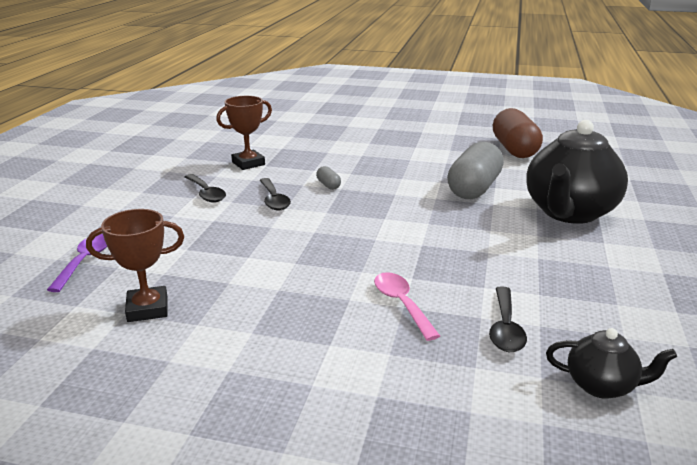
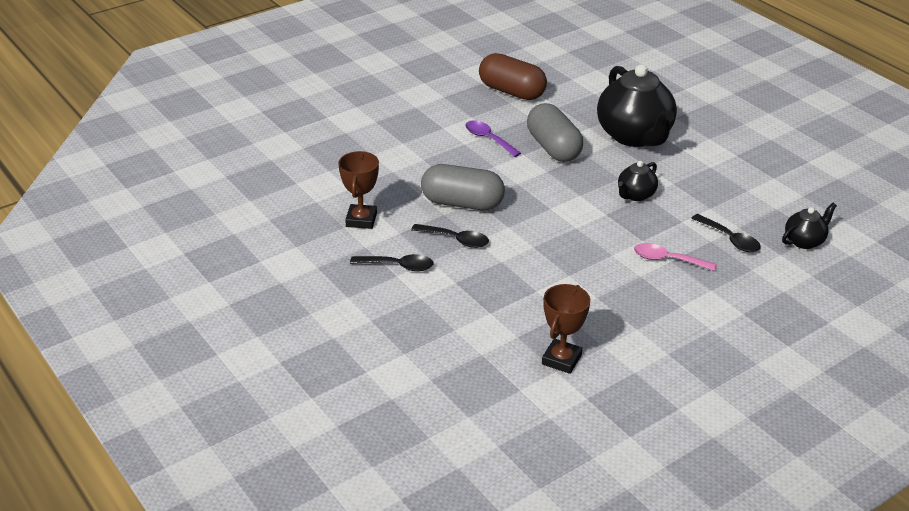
camera: 50 degrees left, 10 degrees up
(85, 261) = (453, 366): purple spoon -> purple spoon (488, 139)
(328, 185) = (462, 203): grey capsule -> grey capsule, size x2.43
(479, 247) = (635, 195): none -> black teapot

